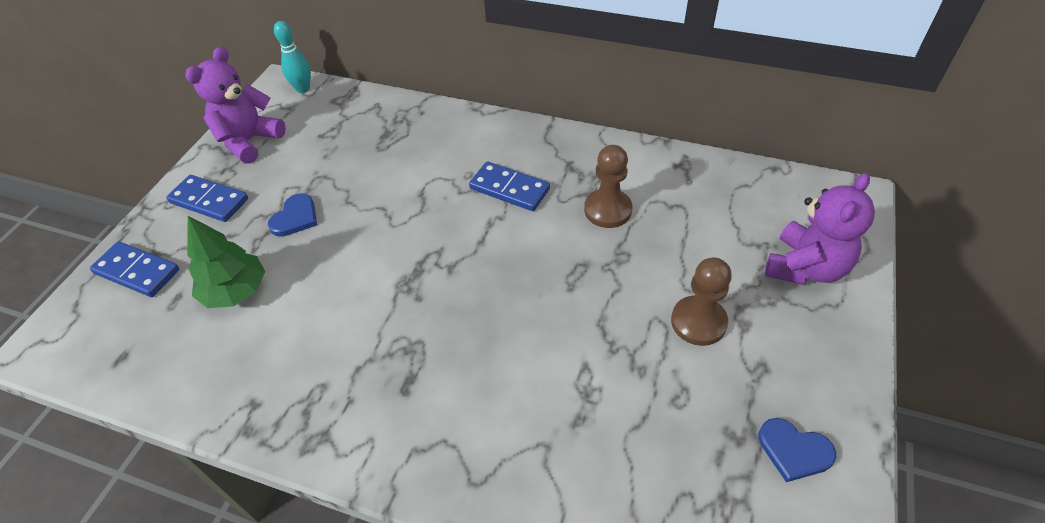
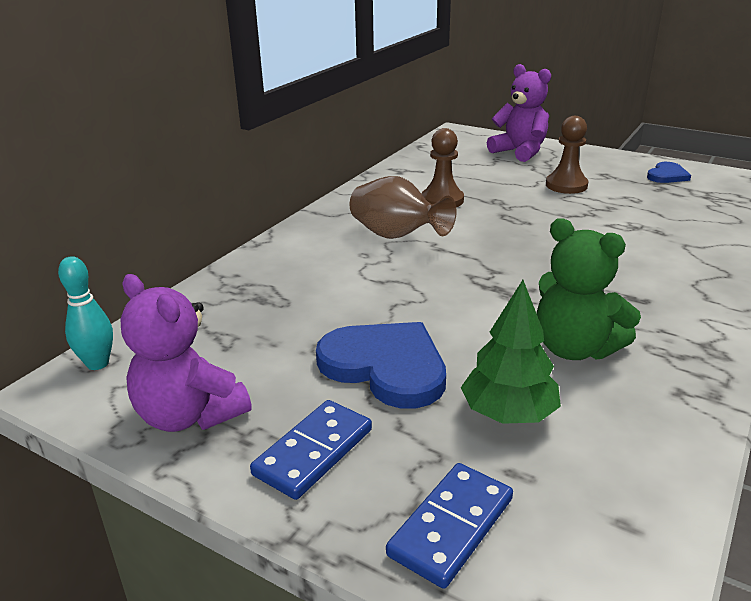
camera: 80 degrees left, 20 degrees down
(295, 217) = (385, 366): blue heart -> blue heart, size x1.88
(318, 331) = (574, 348): none -> green teddy bear
(509, 189) = (396, 236): blue domino -> brown vase

